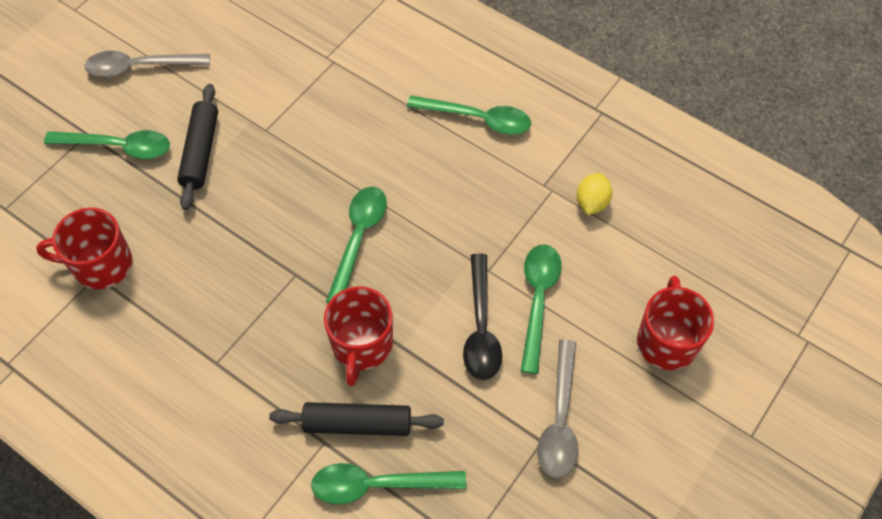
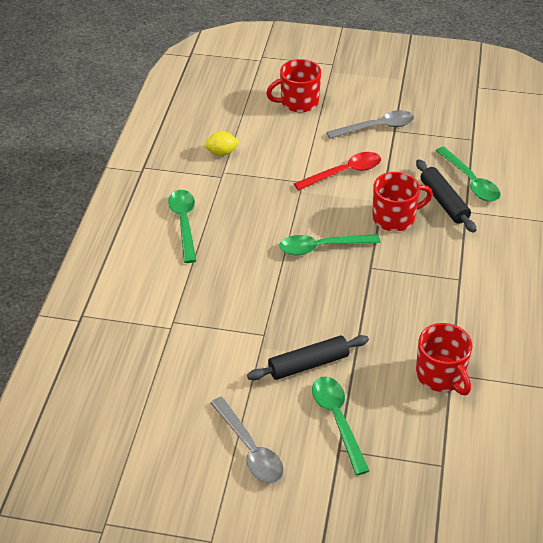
camera: 115 degrees left, 15 degrees down
(481, 327) = (344, 173): black spoon -> red spoon
(538, 300) = (308, 155): green spoon -> none

